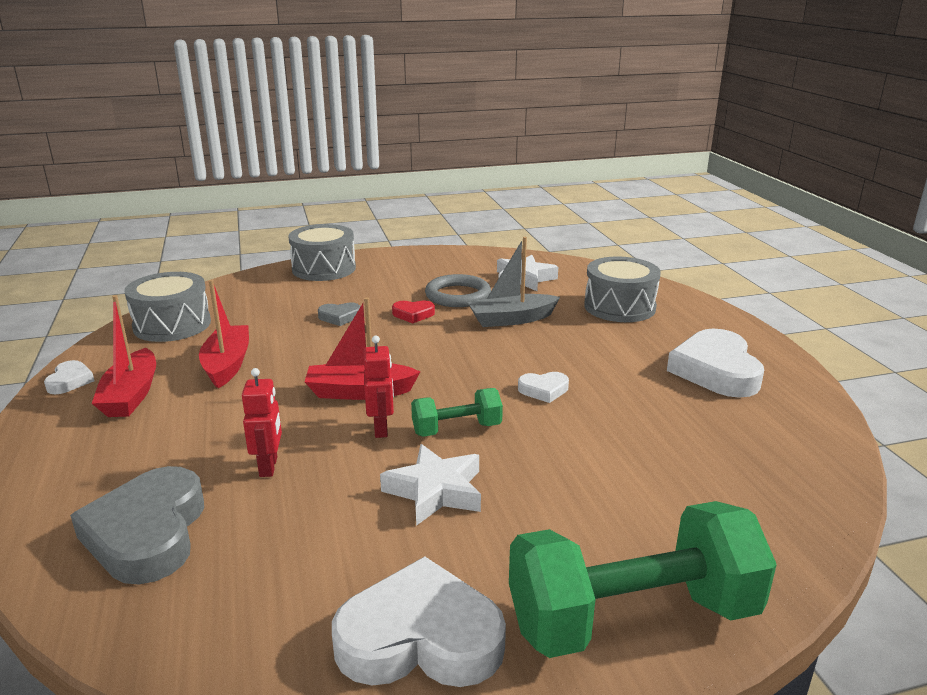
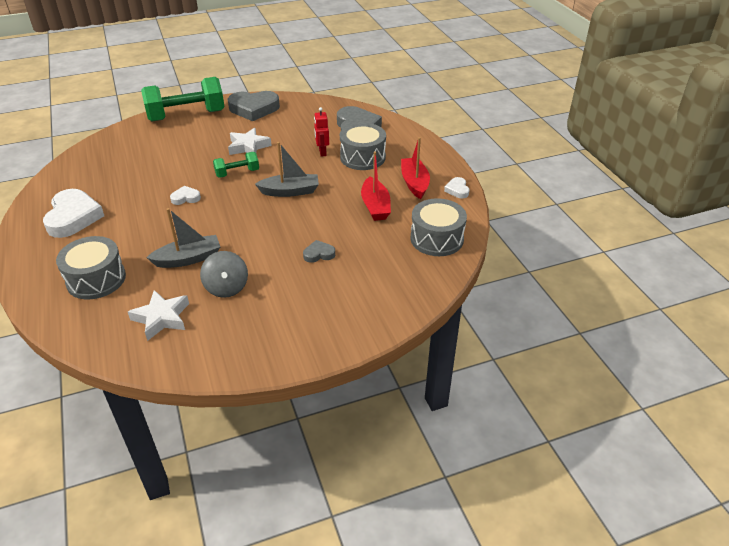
camera: 175 degrees right, 15 degrees up
(324, 269) = (354, 324): grey drum -> grey drum (362, 157)
(359, 392) = (290, 191): red boat -> grey boat
(381, 429) = (275, 171): red robot -> none
(413, 314) = (263, 260): red heart -> none
(420, 638) = (254, 109): white heart -> grey heart
(458, 295) = (226, 287): grey ring -> grey spinning top

